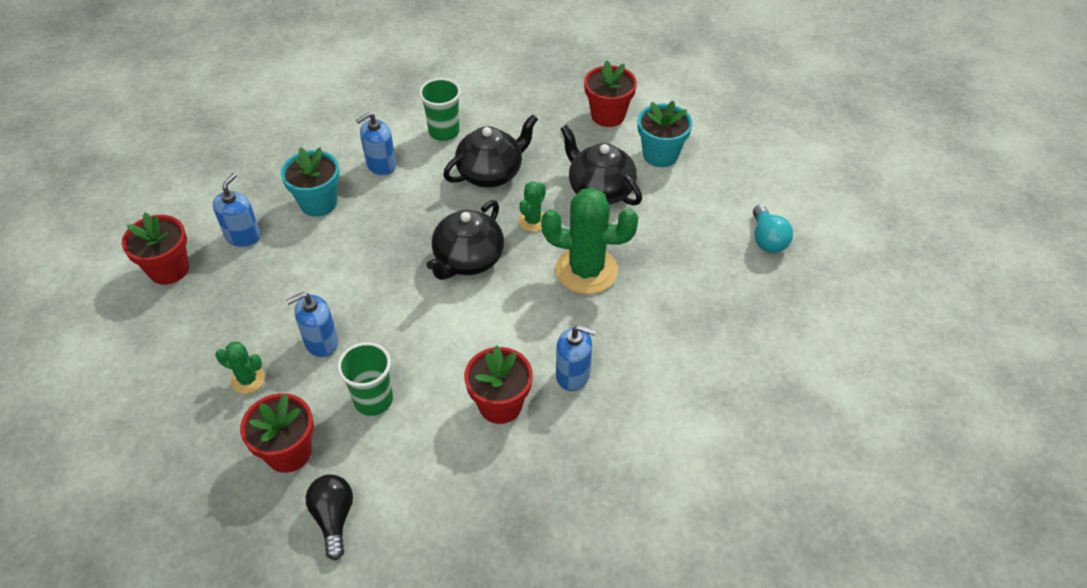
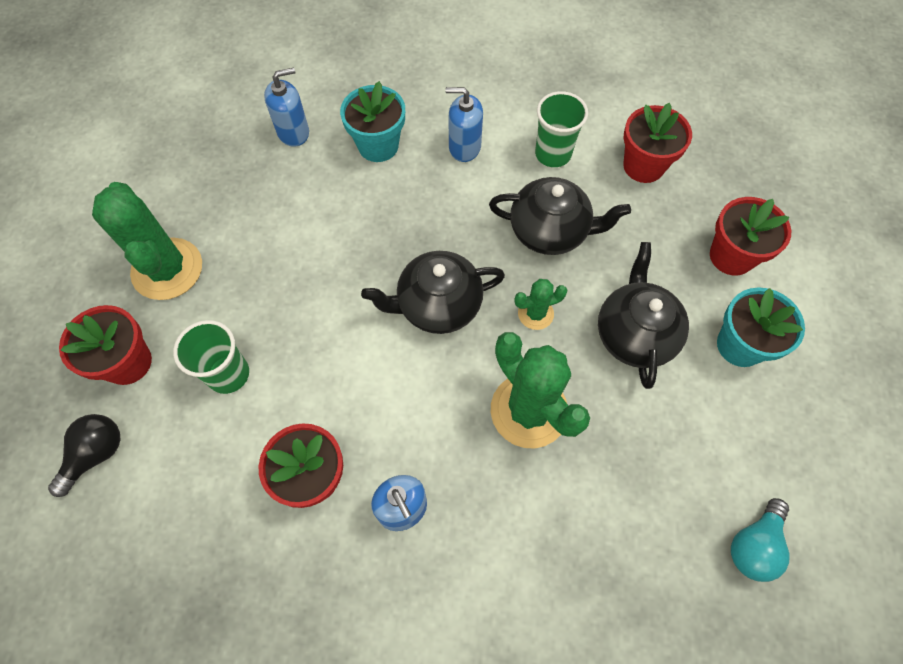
camera: 45 degrees right, 15 degrees up
(169, 269) = (216, 120): red flower pot -> red flower pot (643, 166)
(248, 380) = (167, 269): green cactus -> green cactus, size x2.02
(321, 342) = (248, 282): blue soap dispenser -> none

